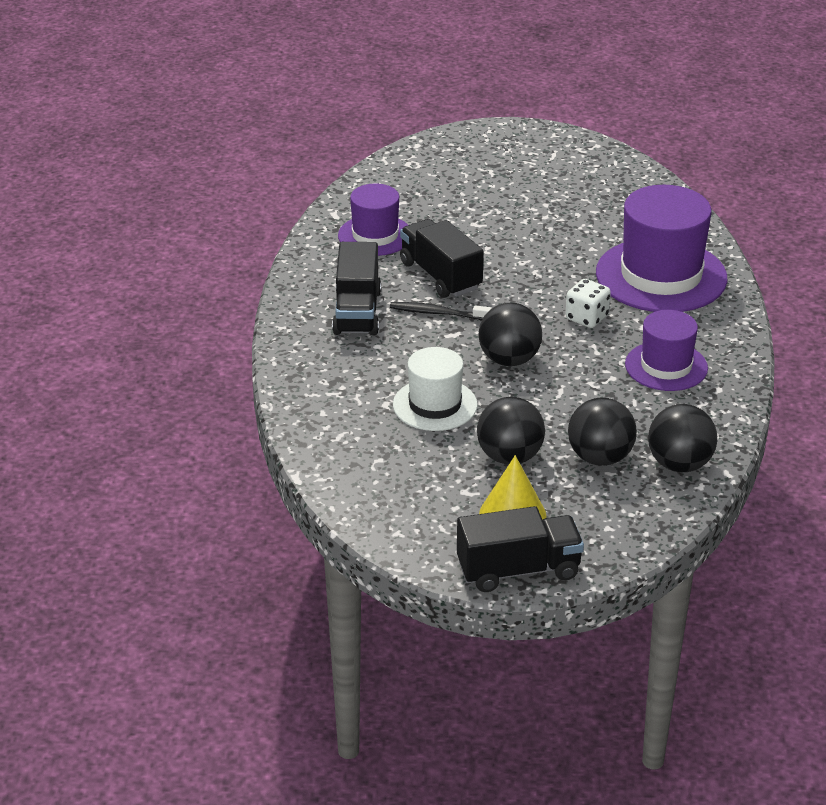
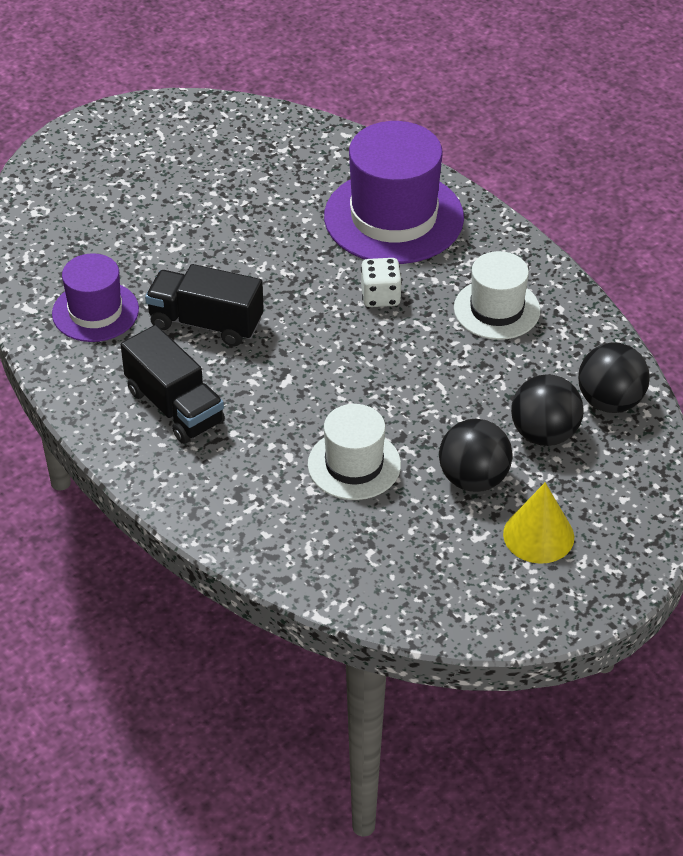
camera: 40 degrees left, 10 degrees up
(437, 313) = (248, 365): black toothbrush -> none
(509, 360) = (364, 379): black ball -> none
(518, 570) = (602, 587): black truck -> none
(666, 366) = (496, 309): purple hat -> white hat

